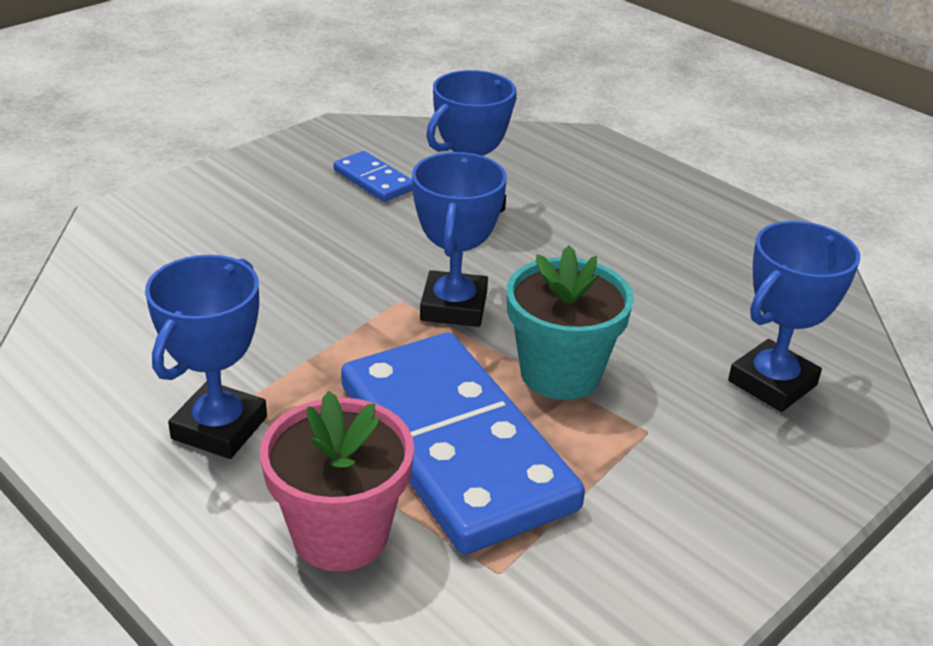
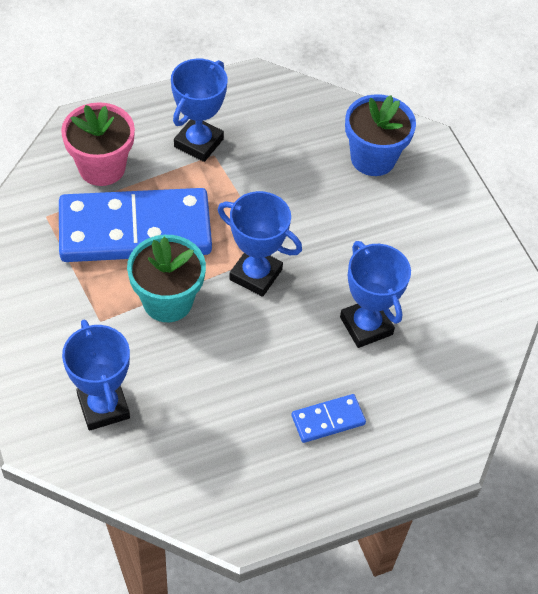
camera: 110 degrees right, 20 degrees up
(174, 251) = (373, 158): none -> blue flower pot
(219, 428) = (198, 143): blue trophy -> blue trophy turned 75 degrees clockwise
(373, 180) = (427, 284): blue domino -> blue domino (328, 420)

